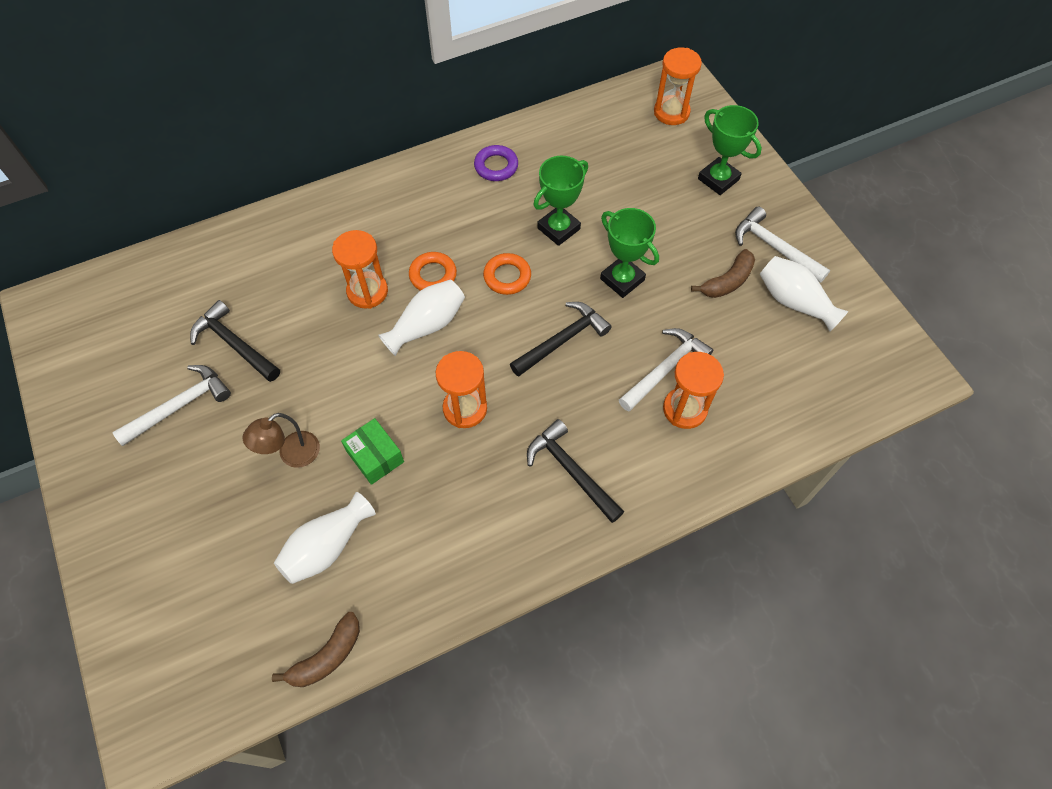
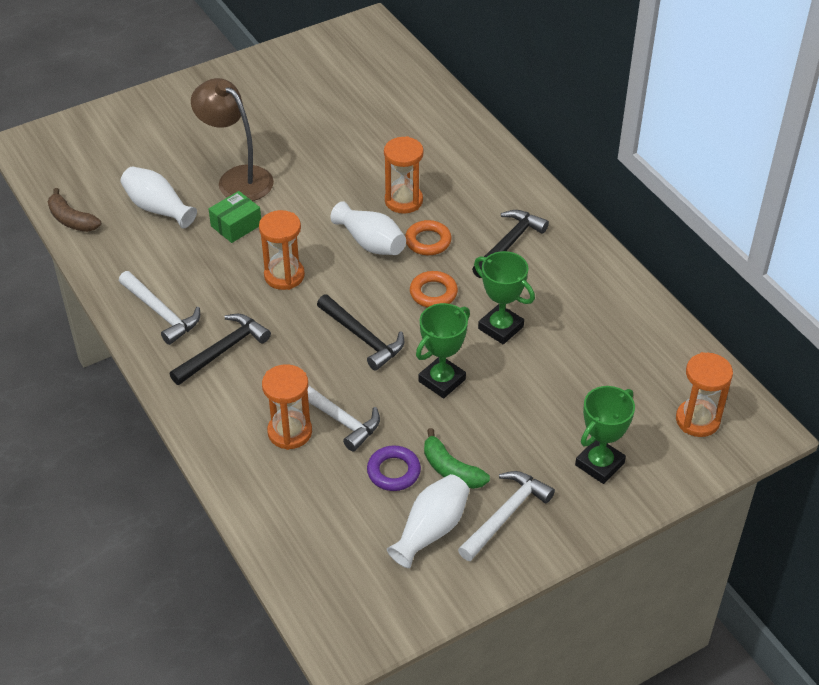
camera: 85 degrees right, 15 degrees down
(180, 405) = (280, 112): white hammer -> white hammer (161, 313)
(234, 344) = (340, 130): black hammer -> black hammer (509, 244)
(292, 455) = (237, 178): brown lamp -> brown lamp, size x1.64
(496, 166) = (575, 274): purple ring -> purple ring (393, 471)
(727, 281) = (451, 470): brown banana -> green banana

